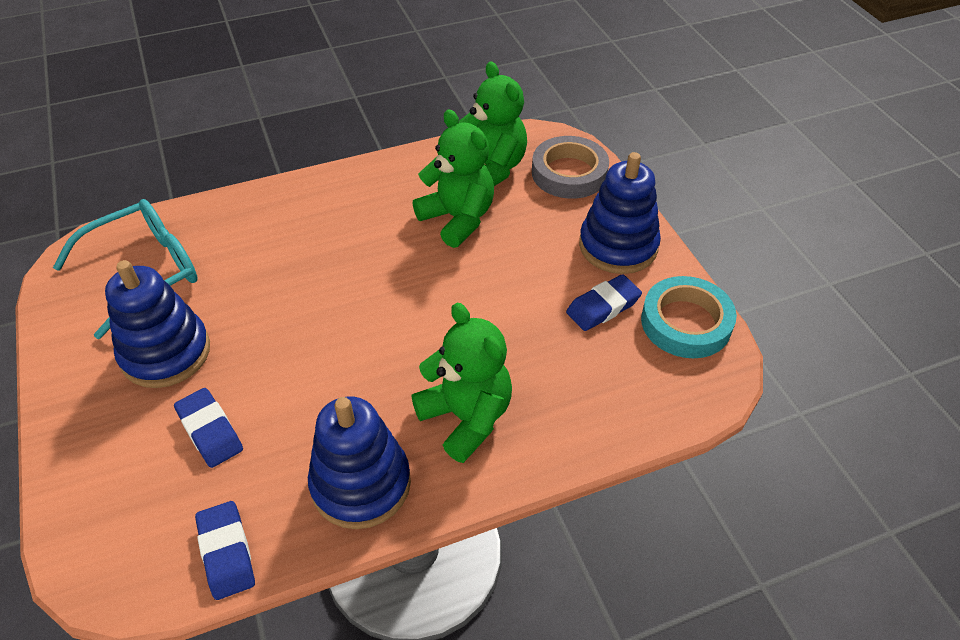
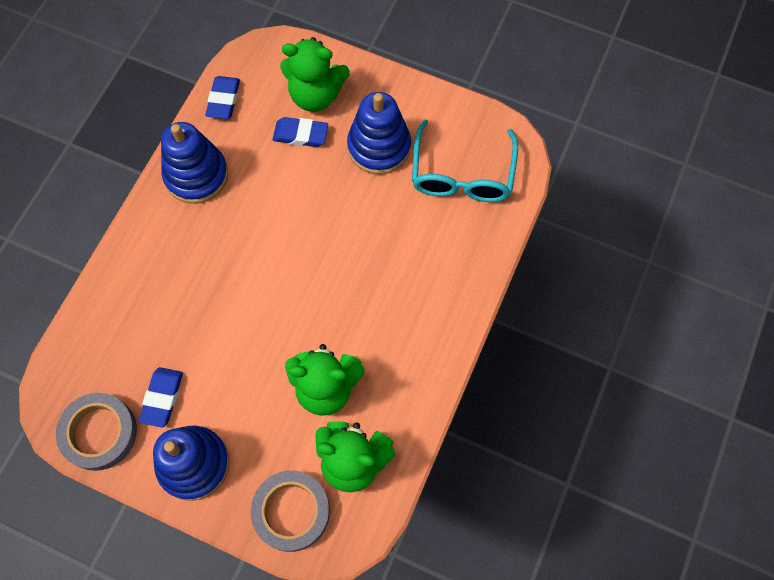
camera: 135 degrees right, 20 degrees up
(226, 552) = (223, 100): blue eraser -> blue eraser turned 75 degrees clockwise
(466, 417) = (178, 252): green teddy bear -> green teddy bear (315, 95)
(686, 322) = (99, 433): turquoise tape -> grey tape

